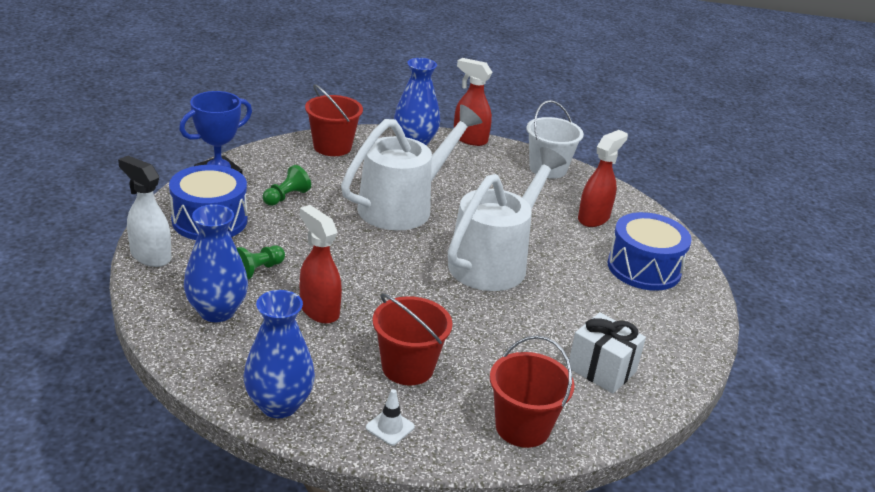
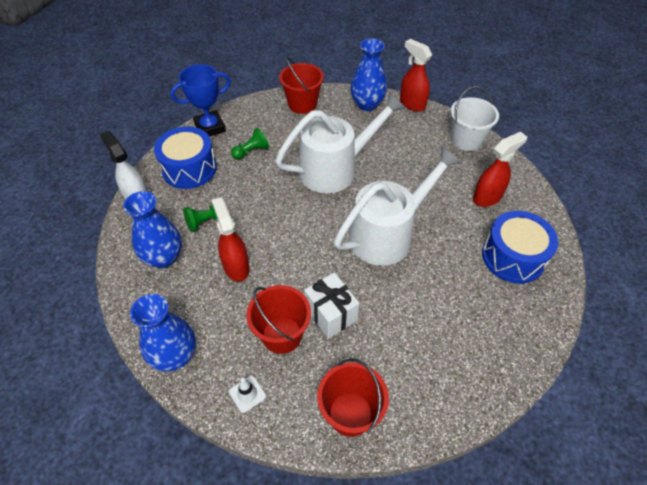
camera: 20 degrees right, 20 degrees up
(601, 370) = (437, 363): white gift -> white gift (331, 314)

